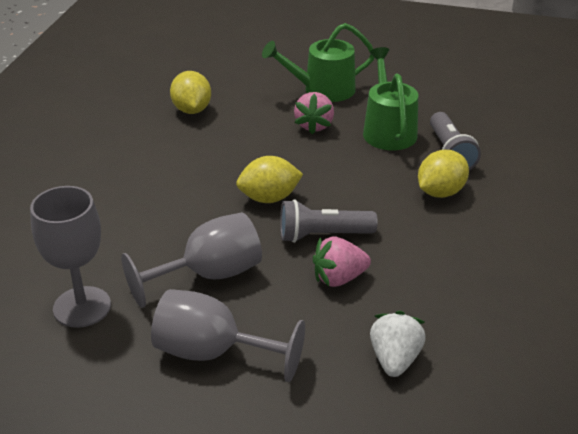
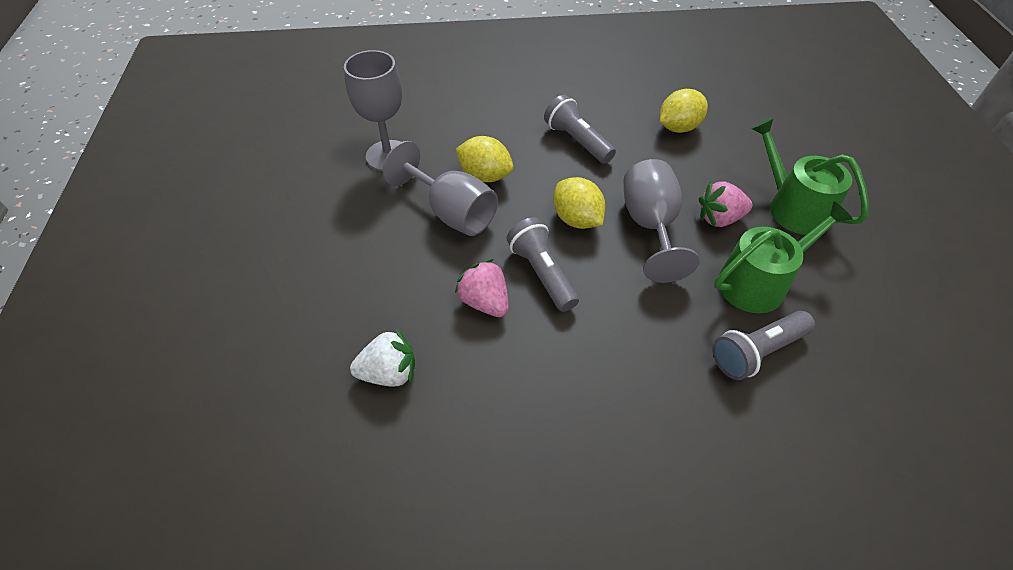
camera: 70 degrees right, 15 degrees up
(165, 169) = (577, 141): none -> grey flashlight
(213, 353) = (361, 244): grey goblet -> grey goblet (650, 226)
(440, 192) = (671, 358): yellow lemon -> yellow lemon (485, 176)

